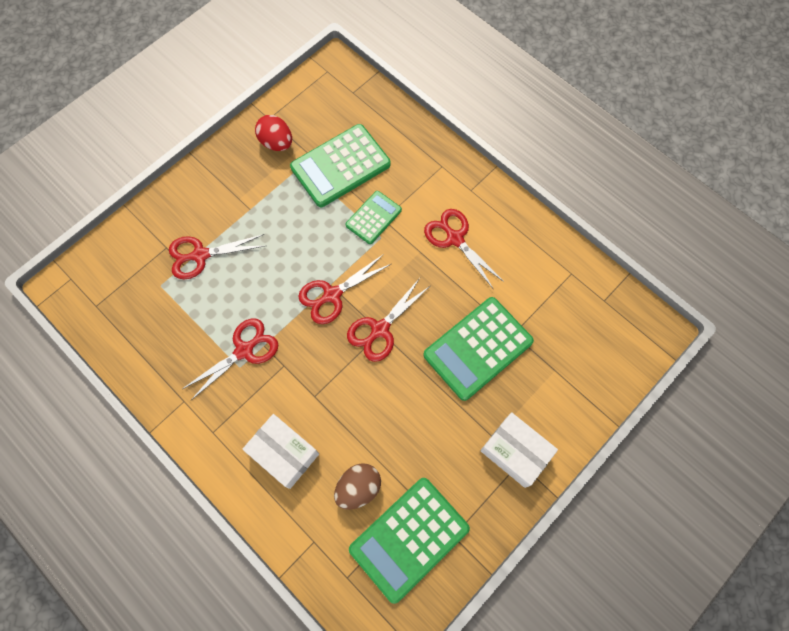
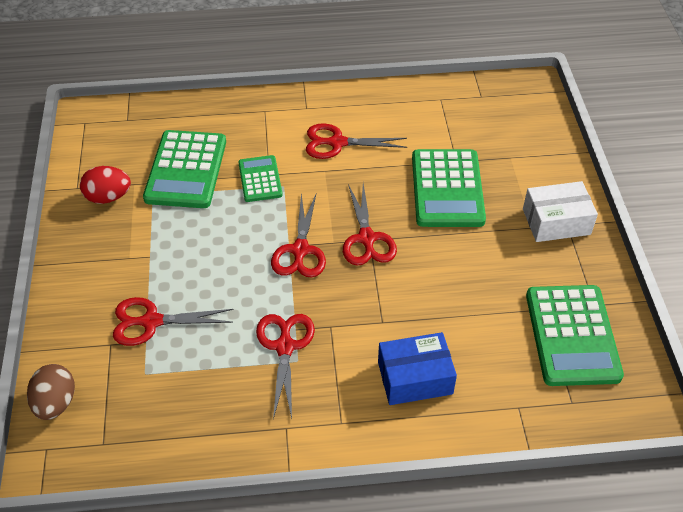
camera: 50 degrees left, 20 degrees down
(200, 255) = (151, 322): red scissors -> red scissors turned 60 degrees clockwise
(284, 453) = (415, 378): white box -> blue box
(358, 488) = (496, 343): brown egg -> brown egg (56, 403)

